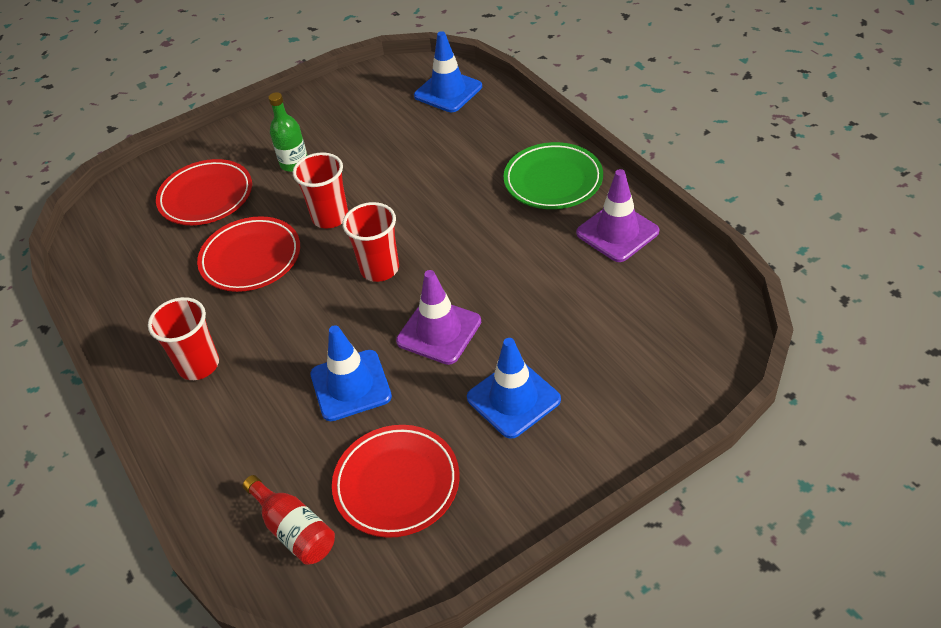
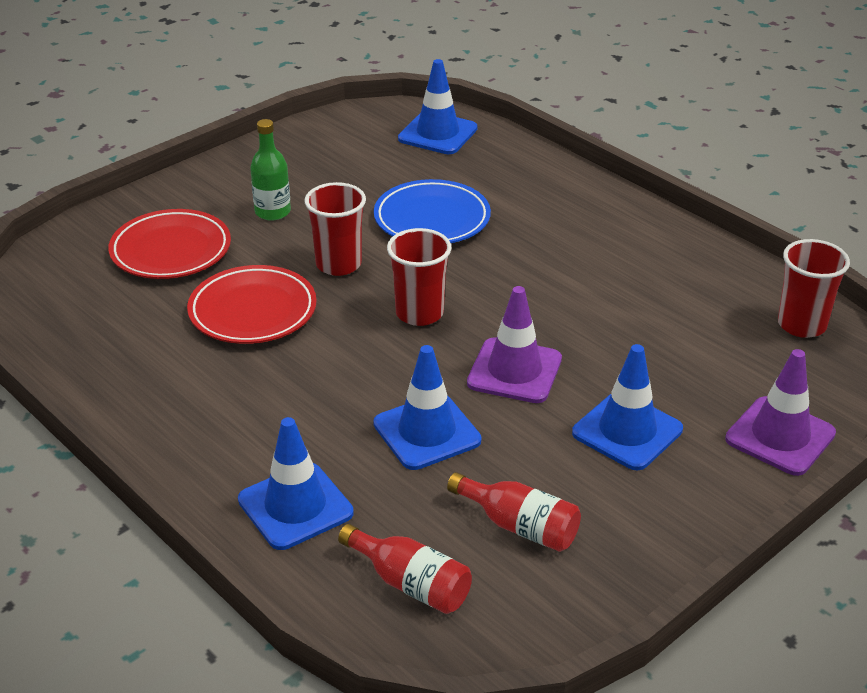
camera: 15 degrees left, 10 degrees down
(199, 365) = (225, 425): red cup -> red cup (801, 325)
(228, 447) = (295, 506): none -> blue traffic cone
(397, 484) = (519, 526): red plate -> red bottle
(418, 176) = (432, 219): none -> blue plate
(553, 180) = (595, 217): green plate -> none
(617, 232) = (687, 263): purple traffic cone -> purple traffic cone (780, 436)

